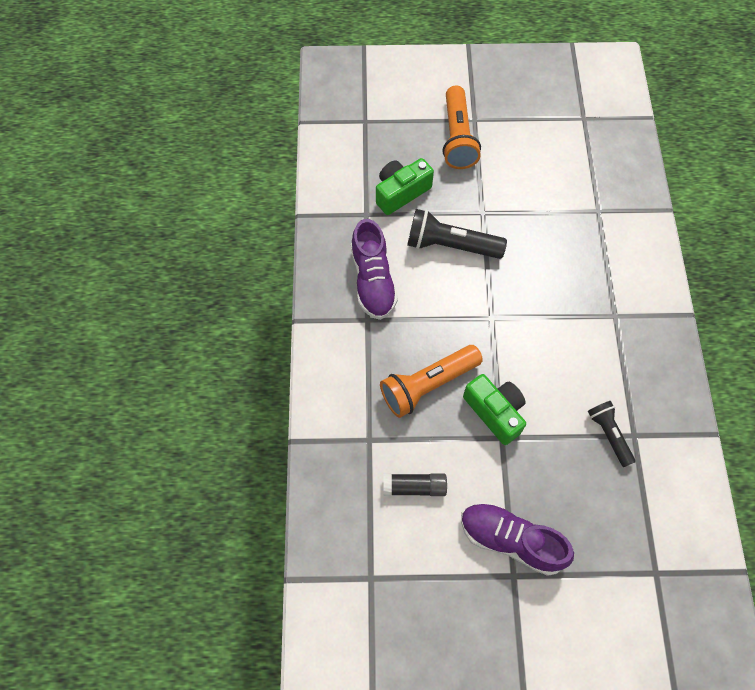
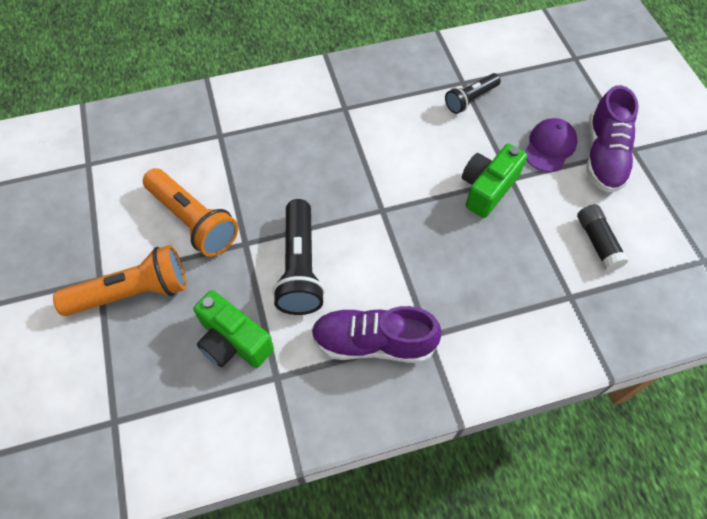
camera: 105 degrees left, 5 degrees down
(373, 280) = (373, 343): purple shoe -> purple shoe turned 150 degrees counterclockwise
(427, 385) = (484, 254): orange flashlight -> orange flashlight (193, 221)
(533, 489) = (549, 147): none -> purple cap

